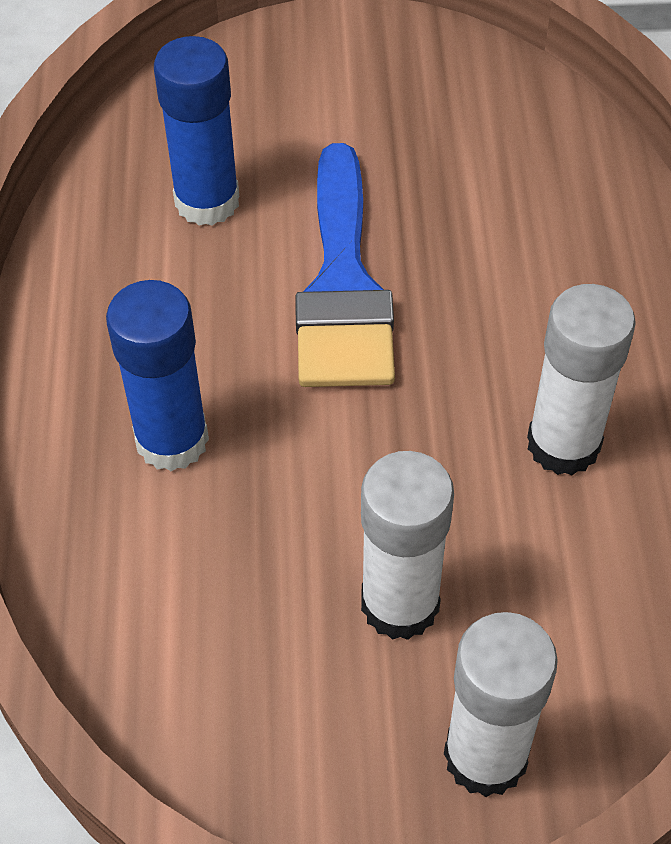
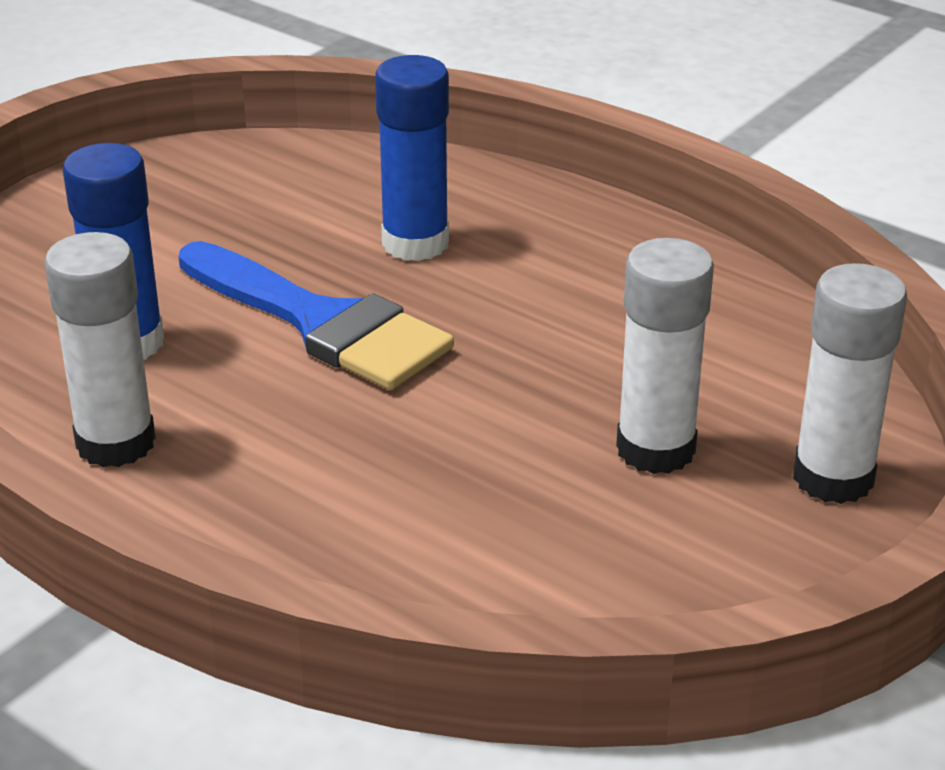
camera: 50 degrees left, 20 degrees down
(172, 440) = (345, 483): blue glue stick -> blue glue stick (415, 243)
(563, 444) = (612, 305): white glue stick -> white glue stick (115, 443)

